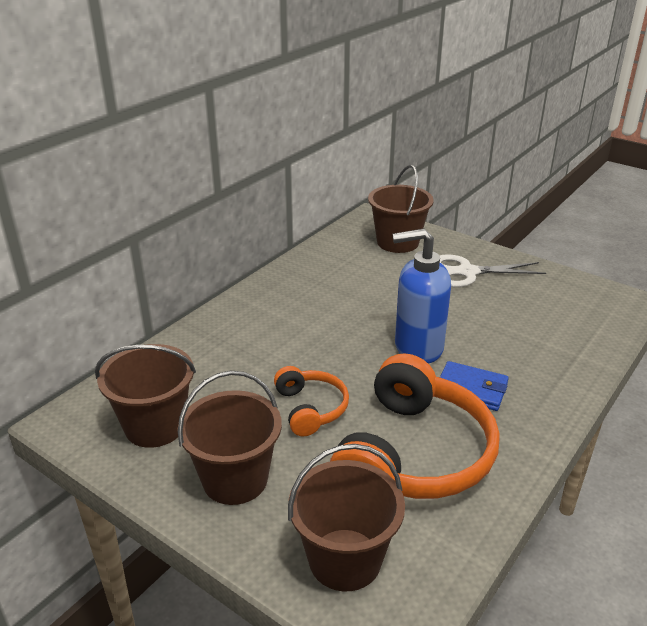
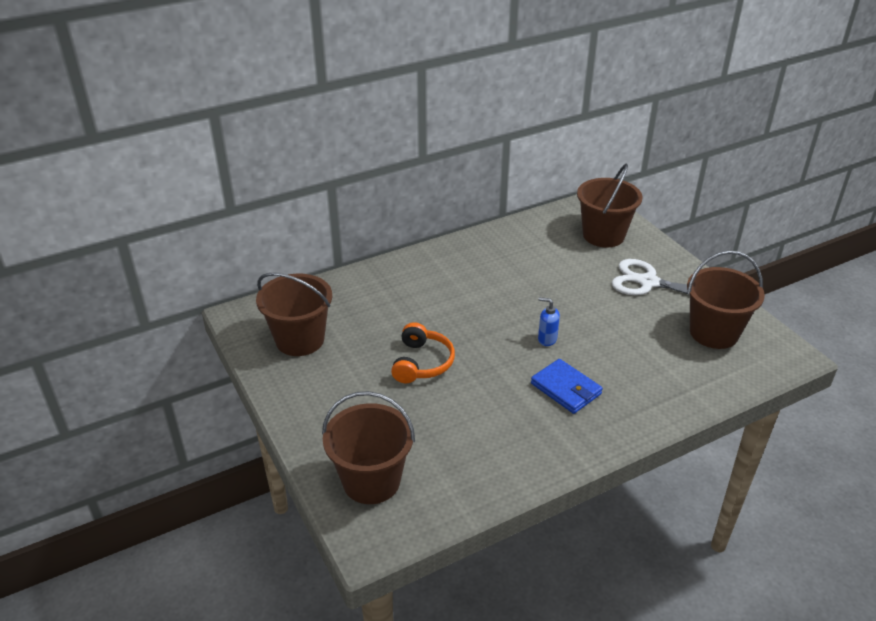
camera: 25 degrees right, 5 degrees up
(235, 479) = (331, 398): brown bucket -> brown bucket (714, 333)
(414, 454) = (477, 425): orange headphones -> none
(417, 348) = (547, 339): blue soap dispenser -> blue soap dispenser, size x0.42

